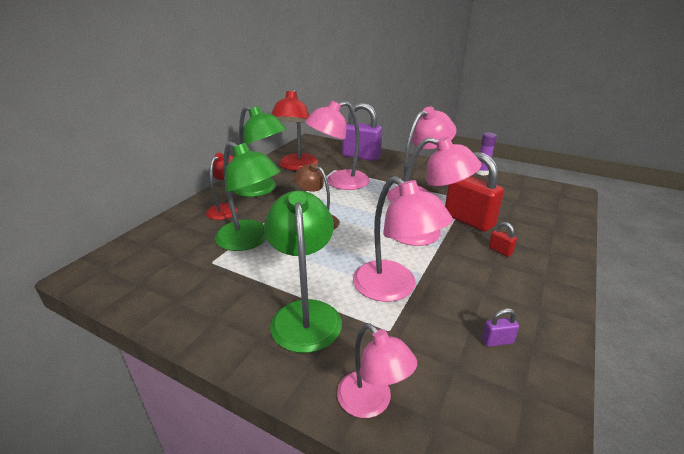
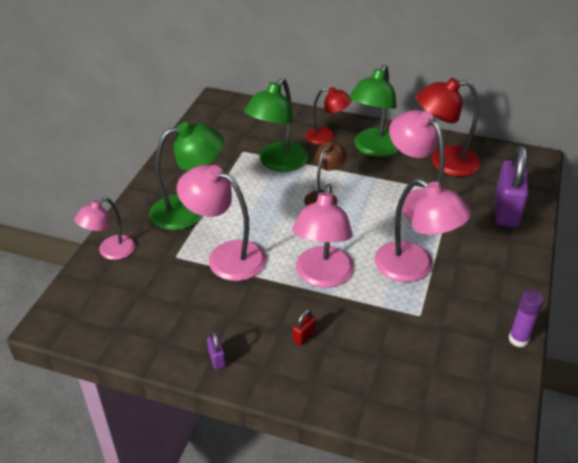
camera: 80 degrees right, 10 degrees up
(393, 288) = (226, 256): pink lamp -> pink lamp turned 75 degrees clockwise
(469, 220) = (364, 314): red padlock -> none
(497, 341) = (168, 319): purple padlock -> purple padlock (217, 359)

